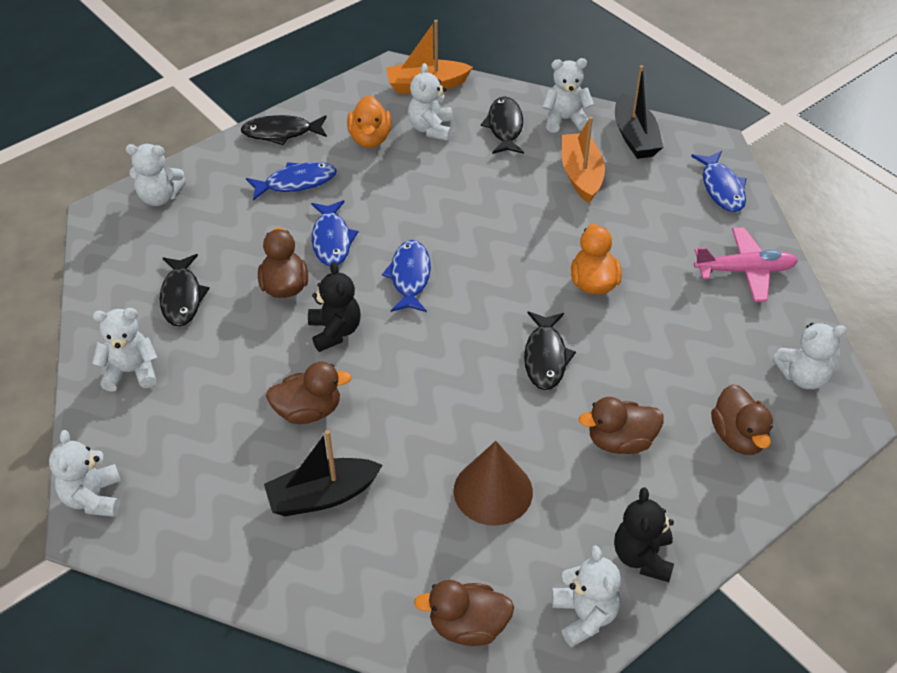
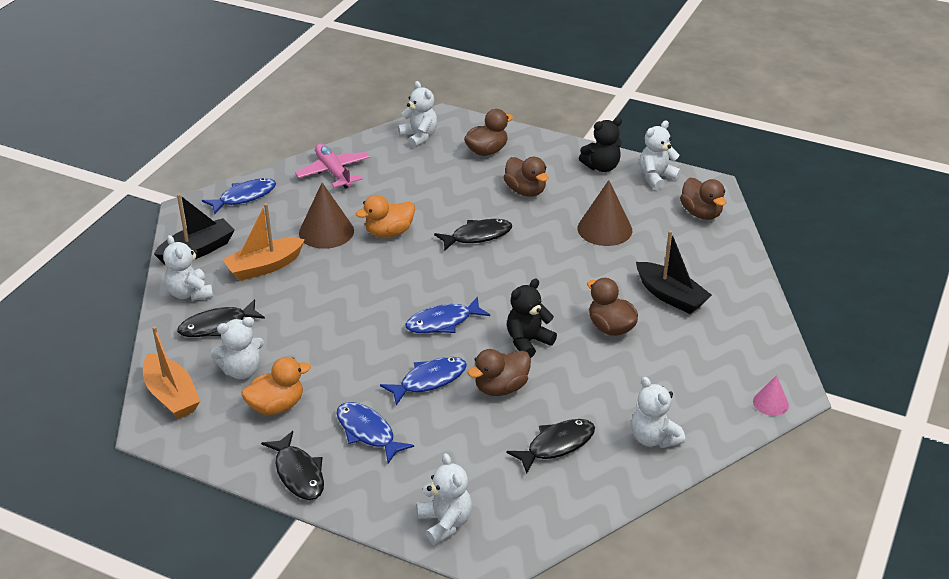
camera: 115 degrees left, 10 degrees down
(93, 498) = (770, 403): white teddy bear -> pink cone
(621, 234) = (326, 231): none -> brown cone

